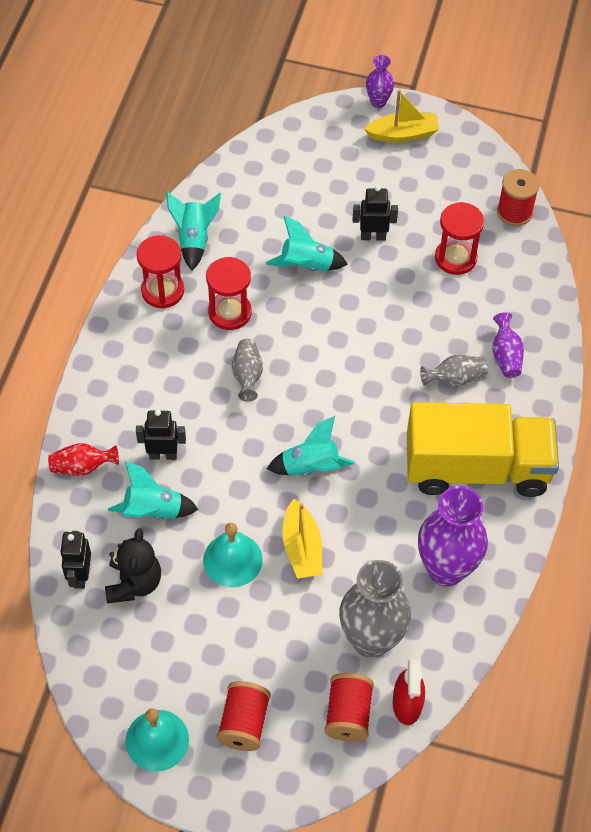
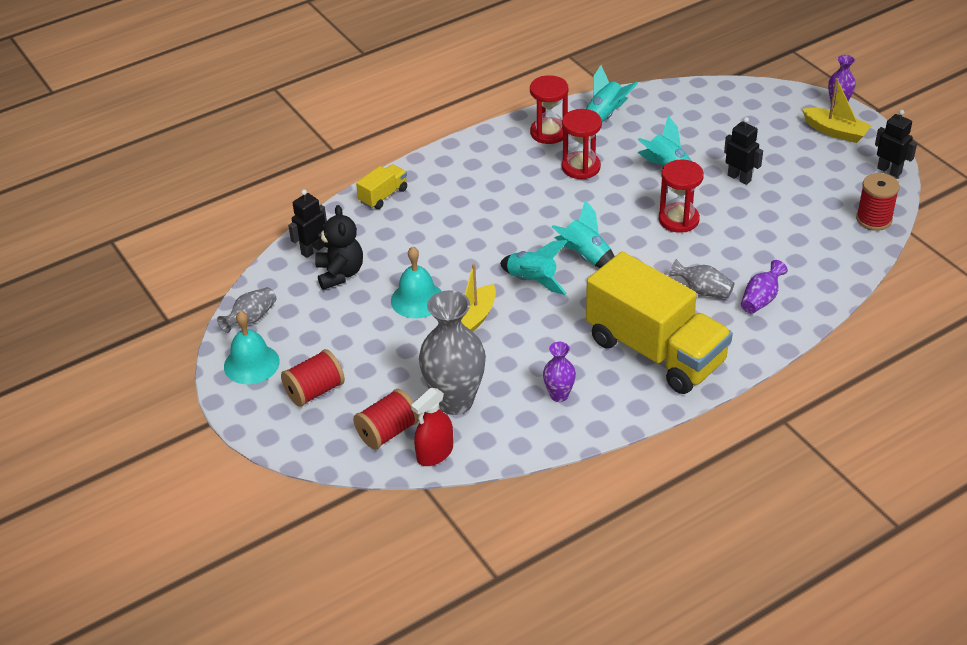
camera: 45 degrees right, 15 degrees down
(82, 467) = (383, 196): red vase -> yellow truck
(134, 583) = (340, 273): black teddy bear -> black teddy bear turned 60 degrees counterclockwise
(153, 511) = (398, 244): turquoise rocket -> turquoise rocket (586, 256)
(163, 455) = (442, 218): black robot -> black robot (889, 170)
(247, 375) = (551, 207): grey vase -> grey vase (251, 318)
(446, 569) = (559, 395): purple vase -> purple vase, size x0.50
(455, 258) = (790, 222): red hourglass -> red hourglass (678, 219)

